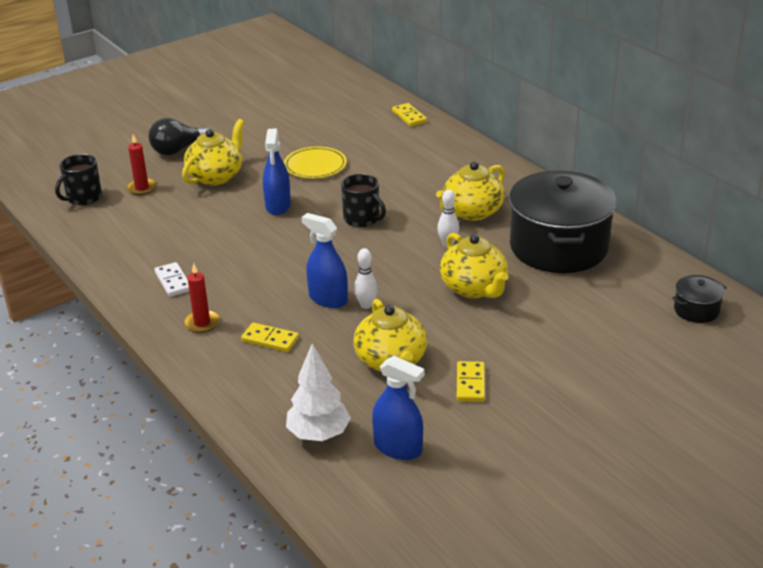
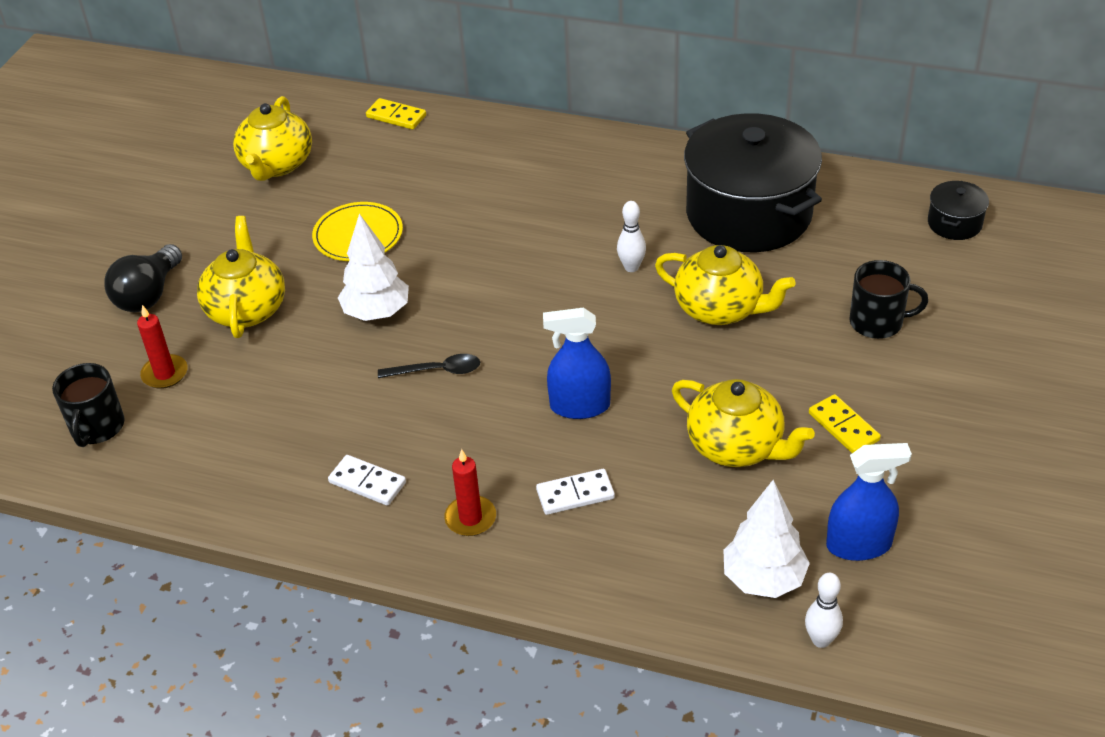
camera: 35 degrees left, 10 degrees up
(270, 339) = (575, 494): yellow domino -> white domino
(274, 247) = (437, 371): none -> black spoon
(278, 206) = (376, 313): blue spray bottle -> white tree
(362, 219) = (499, 282): black mug -> black mug (877, 322)
(366, 305) = (631, 391): white bowling pin -> white bowling pin (821, 640)
(471, 212) = (611, 213): yellow teapot -> yellow teapot (276, 165)

